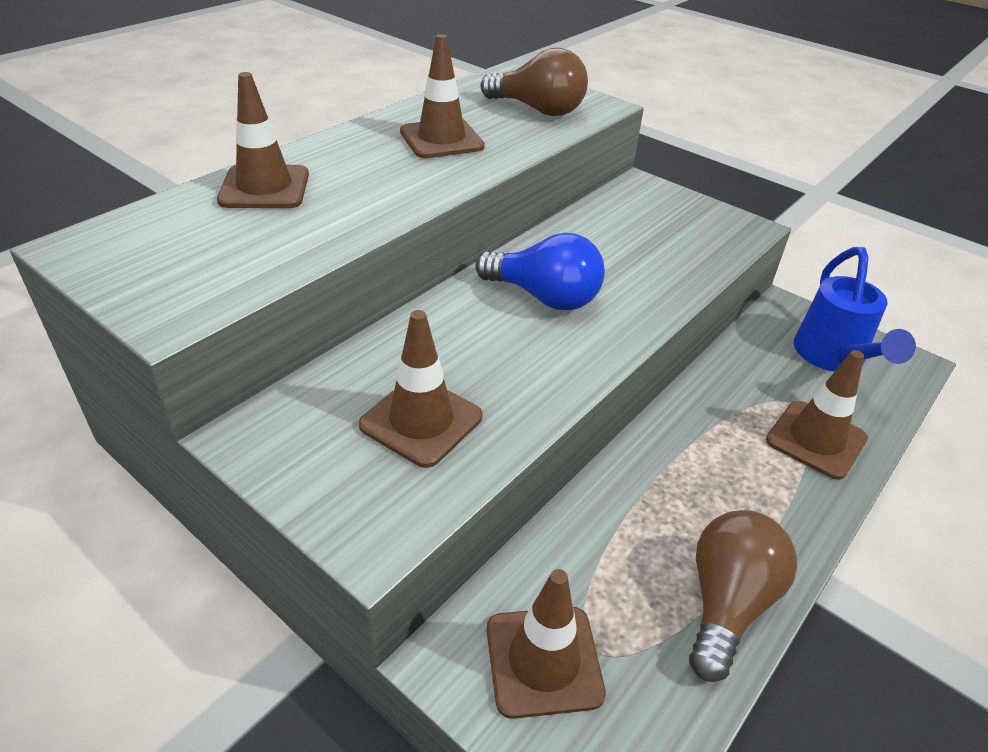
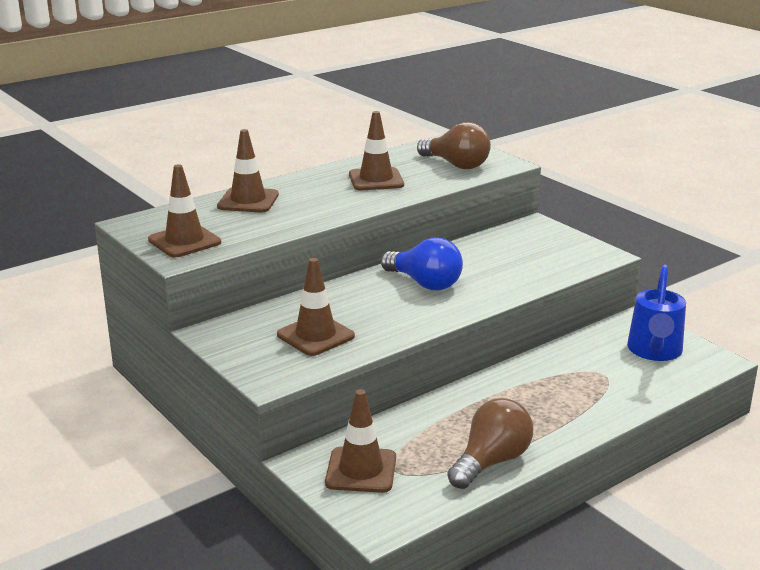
camera: 15 degrees right, 15 degrees down
(816, 439) = (608, 394): brown traffic cone -> brown traffic cone (184, 241)

